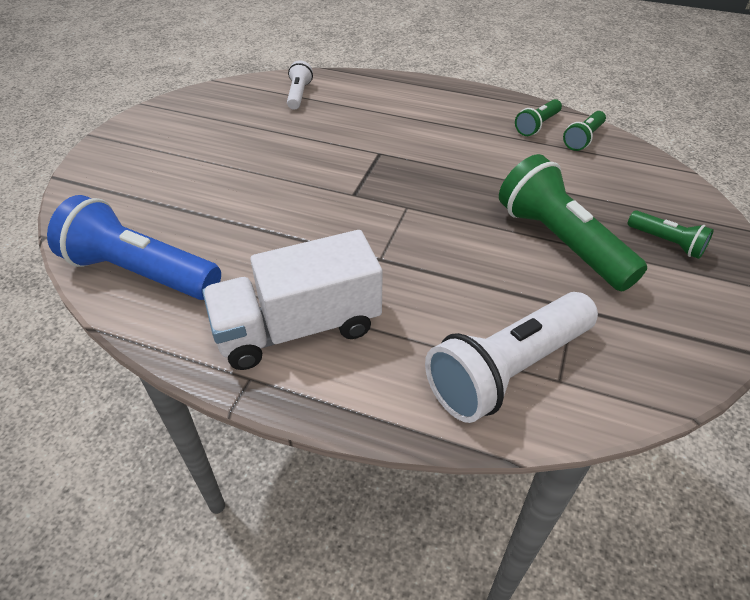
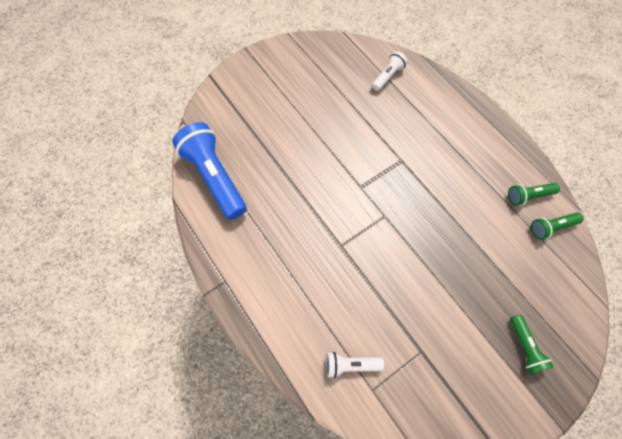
camera: 35 degrees right, 20 degrees up
(298, 327) = (266, 265): white truck -> none
(508, 370) = (351, 365): white flashlight -> white flashlight, size x0.49
(560, 242) = (456, 302): green flashlight -> none

